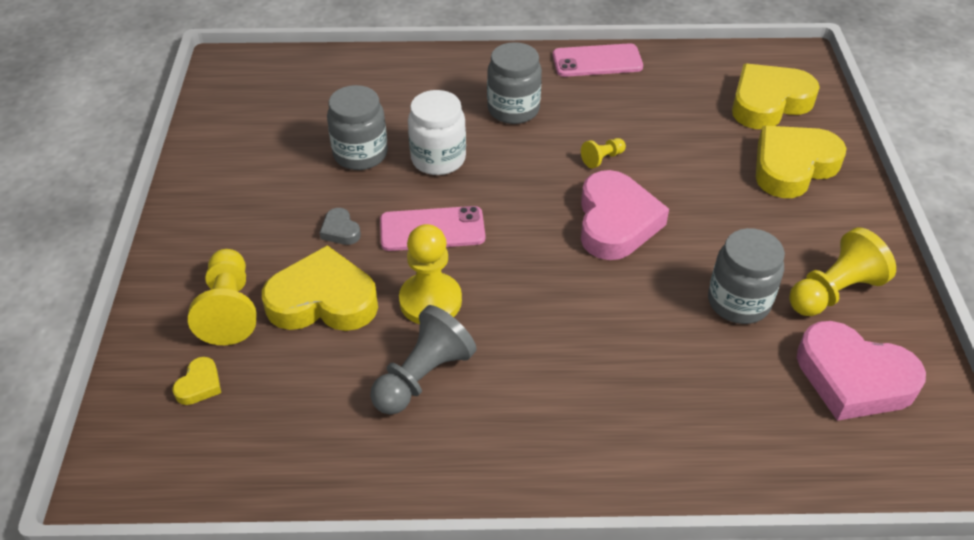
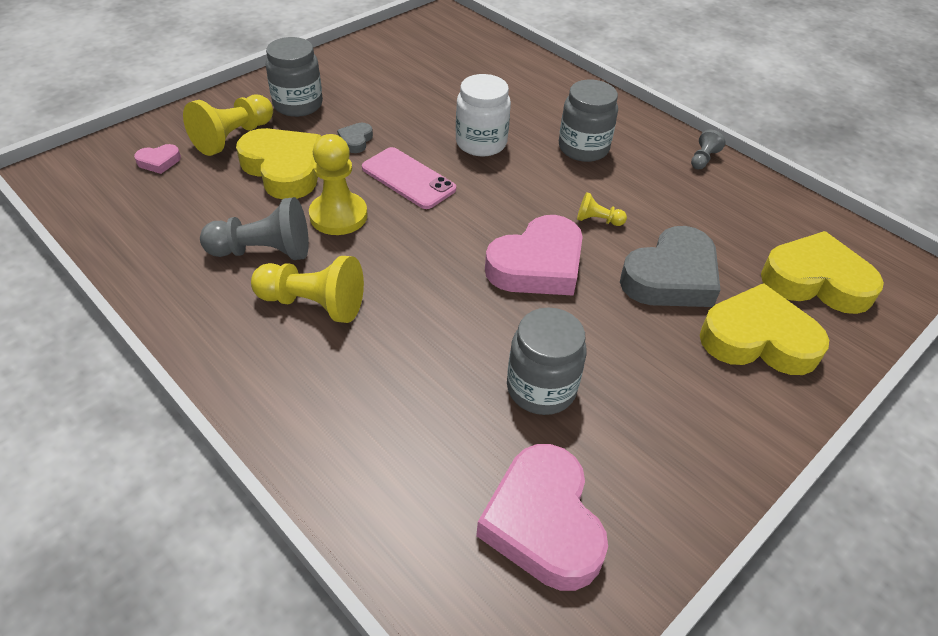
camera: 45 degrees right, 0 degrees up
(199, 385) = (159, 162): yellow heart -> pink heart
(360, 154) = (438, 109): grey jar -> grey jar (298, 105)
(597, 61) = (703, 159): pink phone -> grey pawn
(698, 164) = (671, 277): none -> grey heart
(833, 292) = (636, 451): yellow pawn -> yellow pawn (313, 304)

